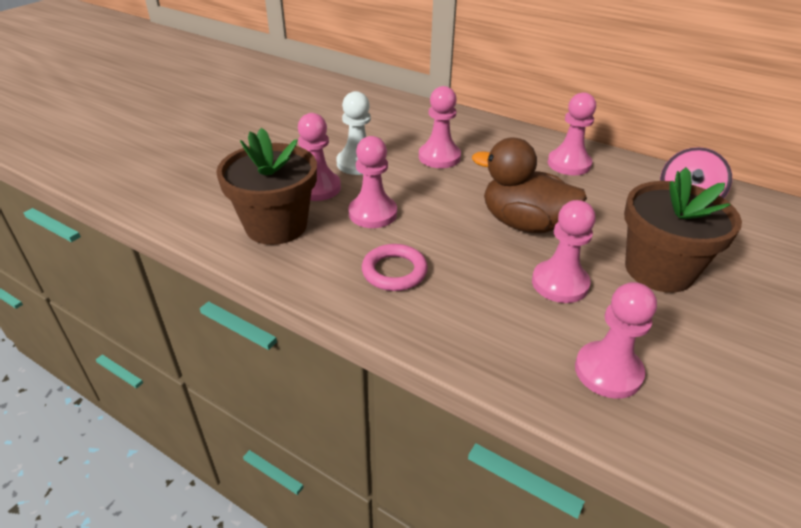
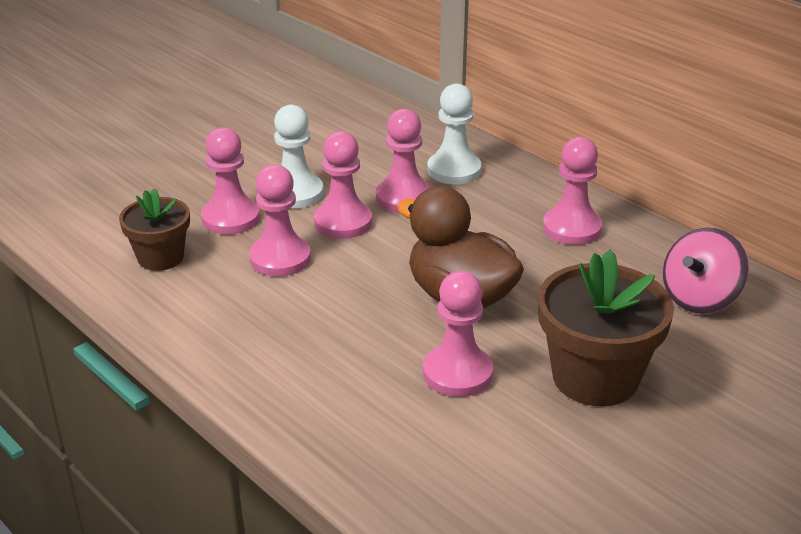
camera: 15 degrees right, 5 degrees down
(276, 226) = (160, 257): brown flower pot -> brown flower pot, size x0.61
(394, 271) = (269, 329): pink ring -> none
(463, 134) = (454, 170): none -> white pawn
(608, 371) = (449, 476): pink pawn -> pink pawn (343, 222)

